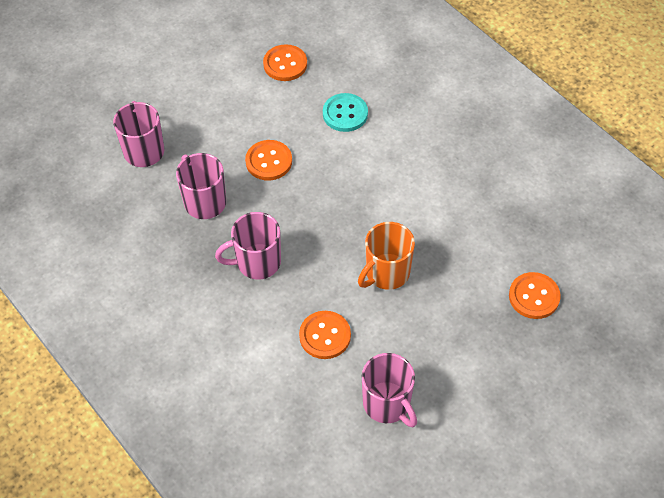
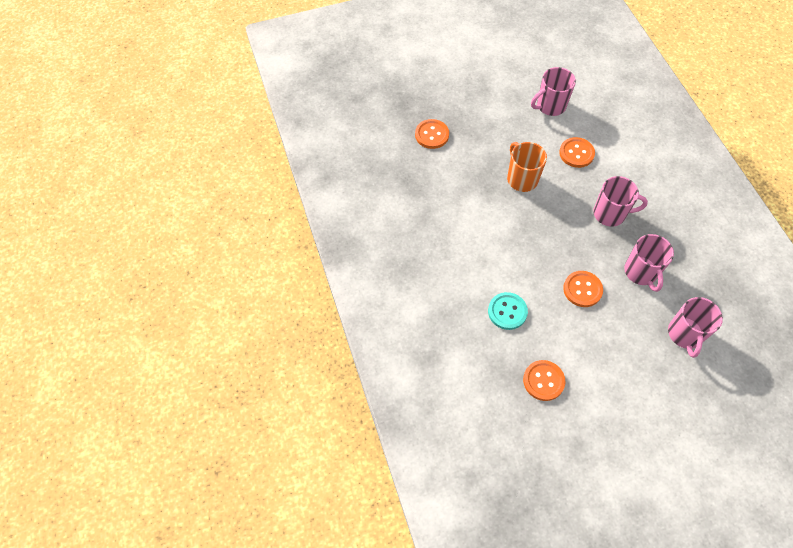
camera: 160 degrees left, 5 degrees up
(386, 273) = (521, 178): orange mug -> orange mug turned 90 degrees counterclockwise
(387, 404) = (550, 106): pink mug -> pink mug turned 105 degrees counterclockwise

